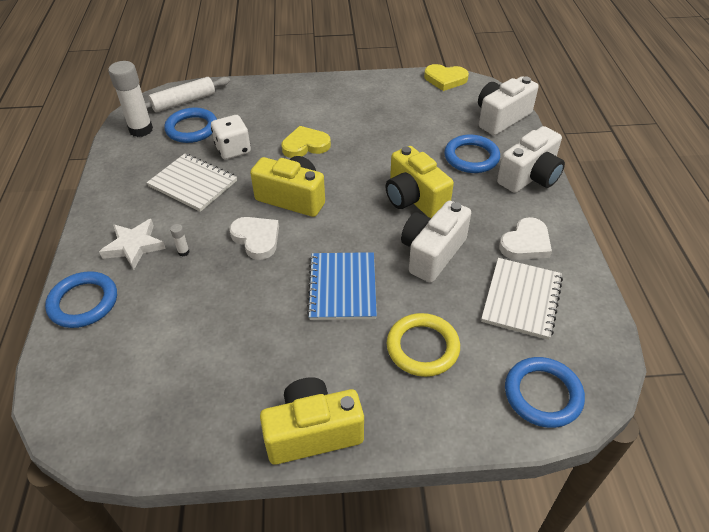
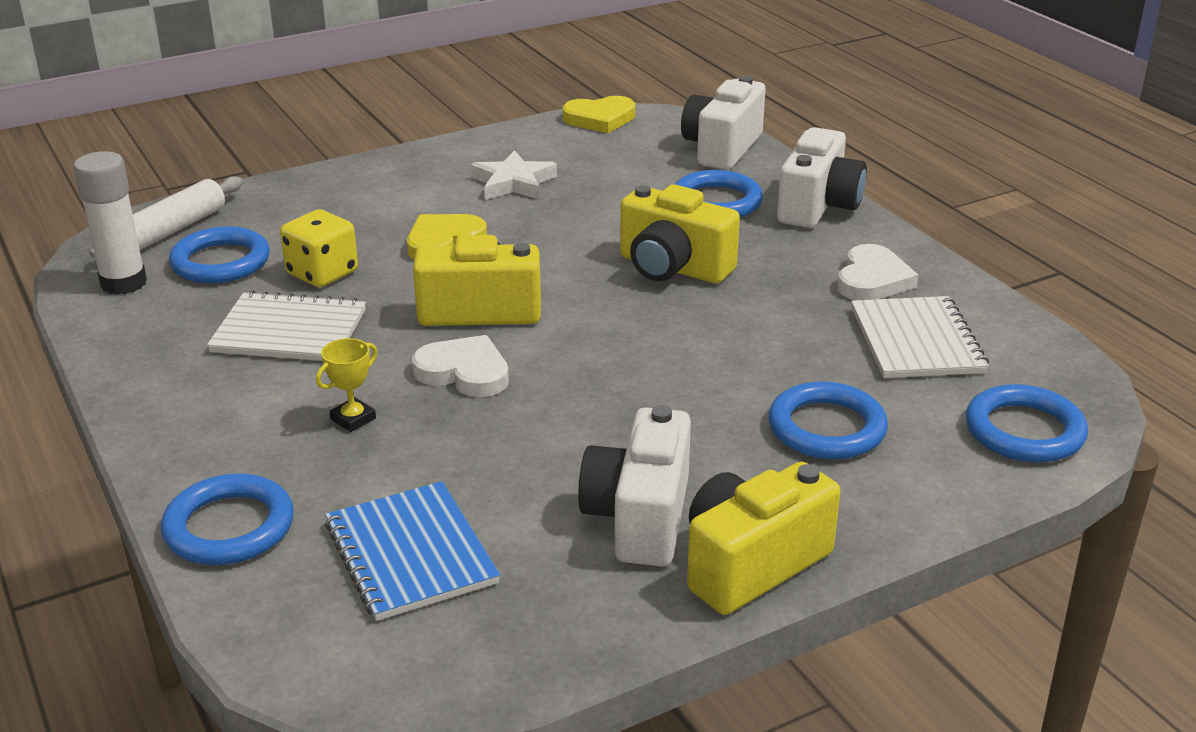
camera: 25 degrees left, 15 degrees down
(134, 246) = (255, 434): white star -> white star (513, 183)
(183, 252) = (353, 419): white glue stick -> yellow trophy
(233, 150) = (322, 273): white dice -> yellow dice
(342, 287) = (653, 394): blue notebook -> blue notebook (411, 553)
(422, 347) = (826, 428): yellow ring -> blue ring
(432, 253) = (752, 322): white camera -> white camera (640, 518)

